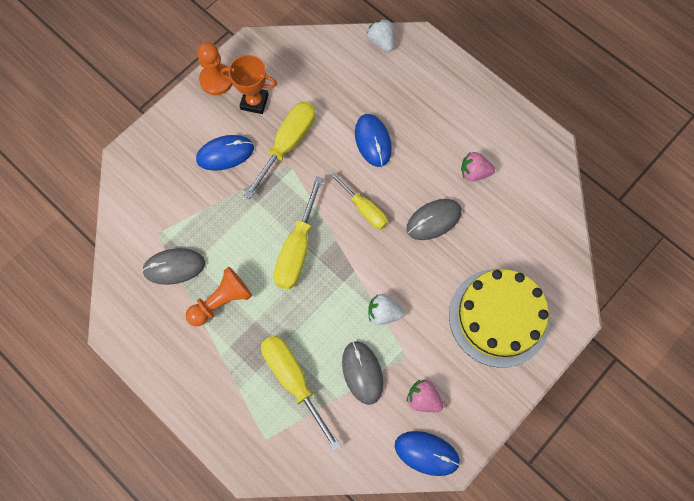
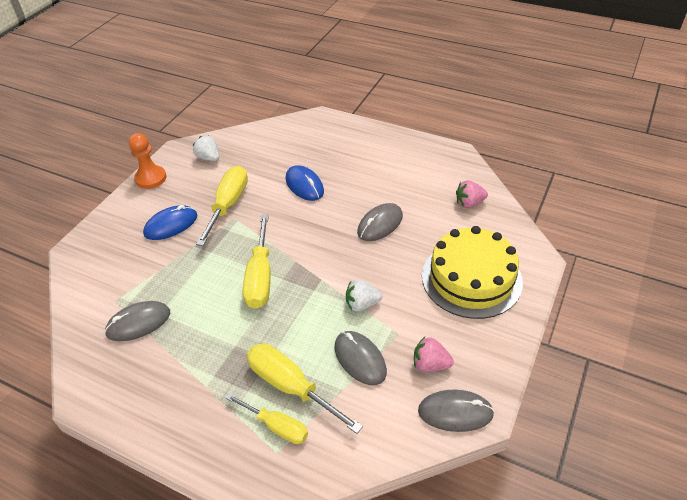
camera: 15 degrees left, 25 degrees down
(221, 301) = (195, 339): orange pawn -> none
(254, 102) = (189, 184): orange trophy -> none
(364, 209) = (314, 232): yellow screwdriver -> yellow screwdriver (276, 426)
(381, 42) = (288, 124): white strawberry -> white strawberry (209, 158)
(426, 453) = (455, 412): blue mouse -> grey mouse
(474, 172) = (401, 184): pink strawberry -> pink strawberry (469, 203)

